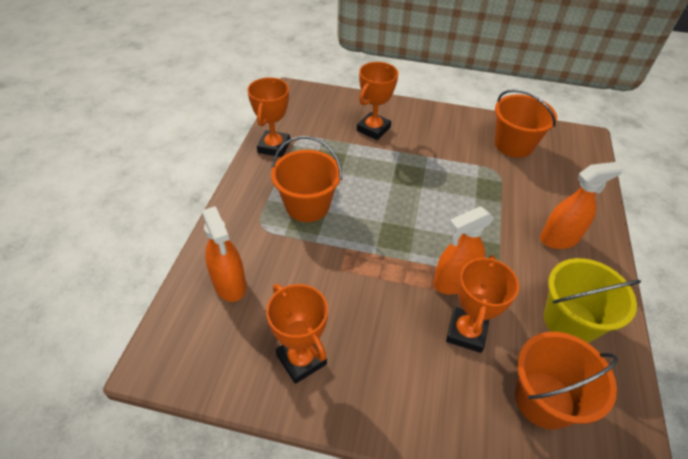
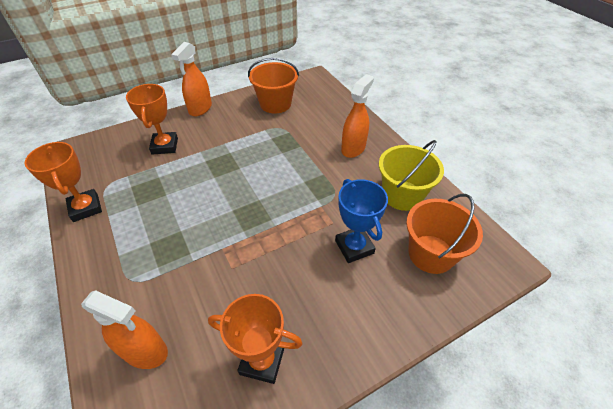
camera: 40 degrees left, 0 degrees up
(307, 205) = (160, 237): orange bucket -> none
(453, 281) = (317, 219): orange spray bottle -> orange spray bottle (200, 109)
(466, 332) = (354, 247): orange trophy -> blue trophy

